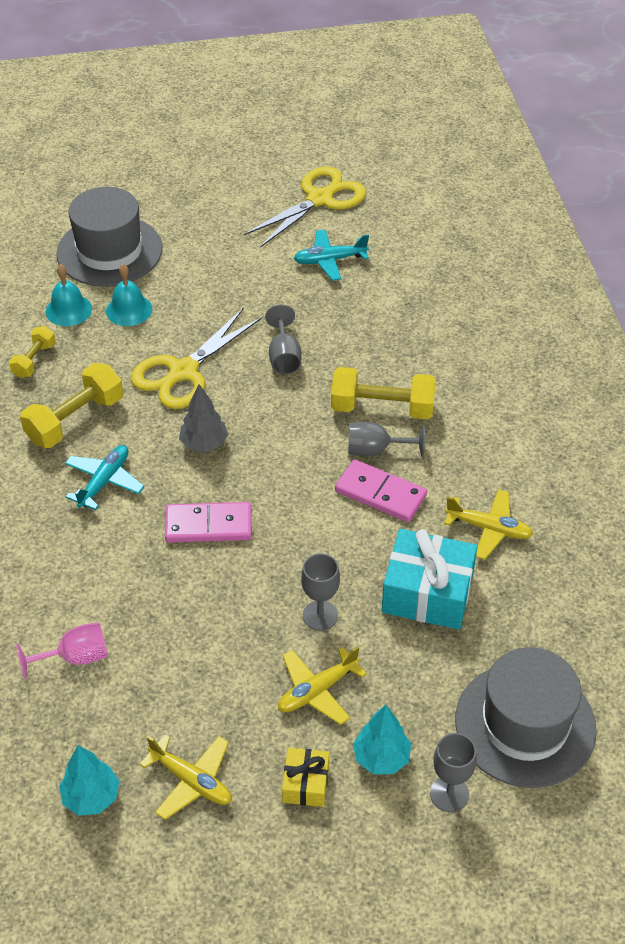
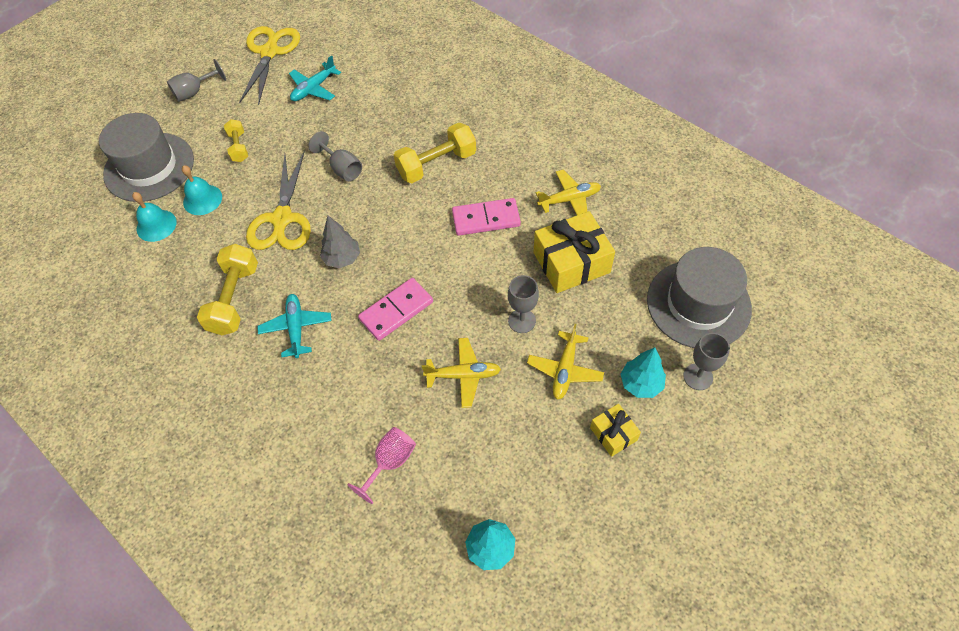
camera: 35 degrees left, 10 degrees up
(34, 360) = (163, 276): yellow dumbbell -> yellow dumbbell (239, 147)
(191, 781) = (544, 486): yellow plane -> yellow plane (463, 375)
(375, 450) = (457, 193): grey goblet -> grey goblet (194, 92)
(427, 593) = (571, 262): turquoise gift -> yellow gift

